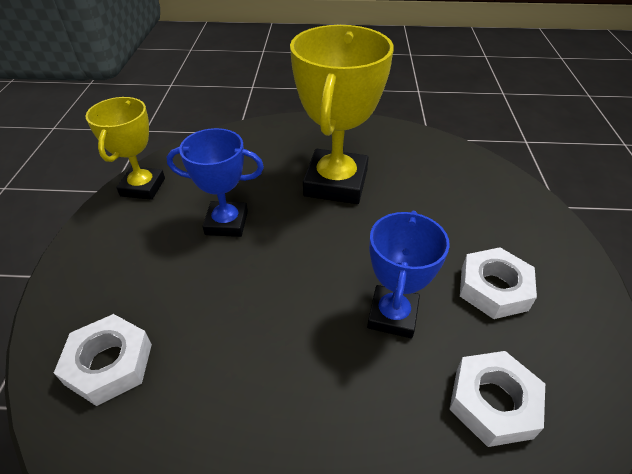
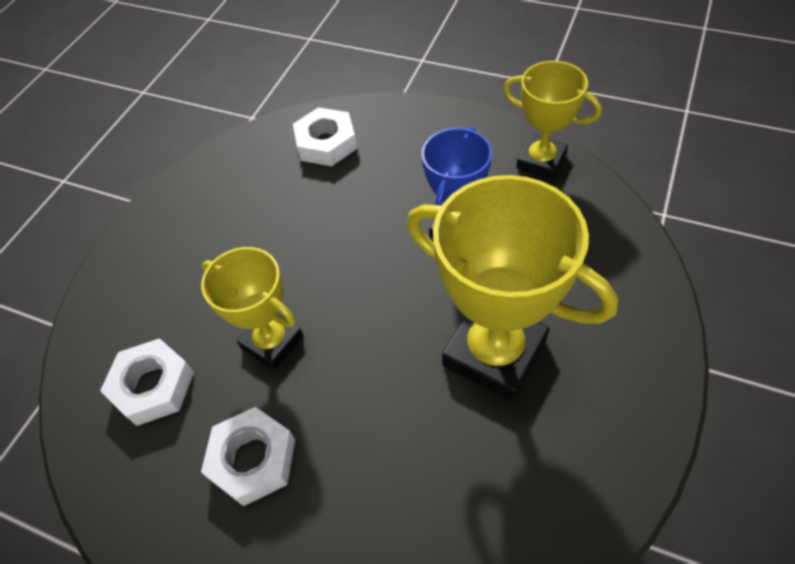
camera: 115 degrees right, 10 degrees up
(392, 315) = (272, 342): blue trophy -> yellow trophy

